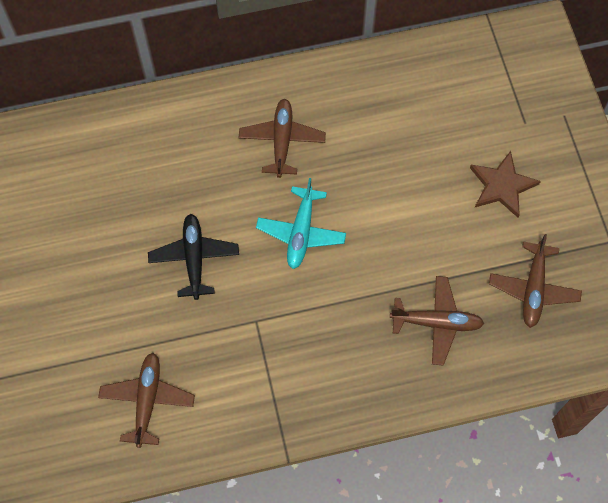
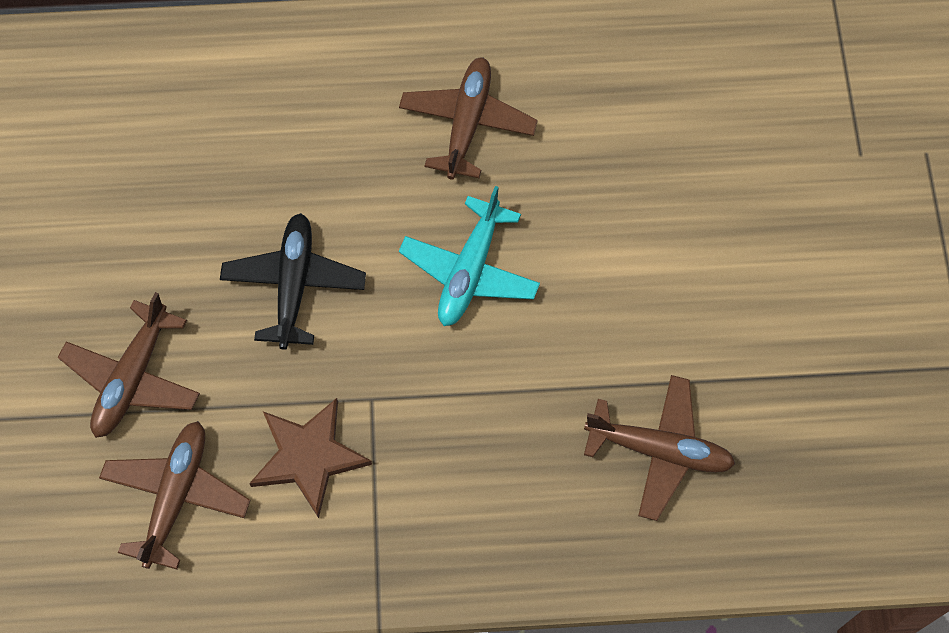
camera: 10 degrees right, 0 degrees up
(502, 186) = (805, 249): brown star -> brown star (309, 456)
(533, 289) = (826, 422): brown plane -> brown plane (133, 378)

